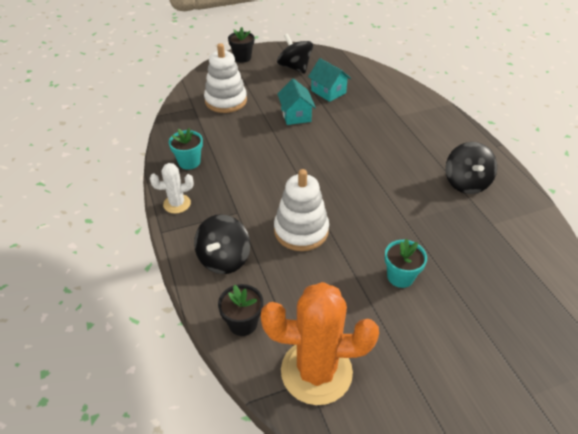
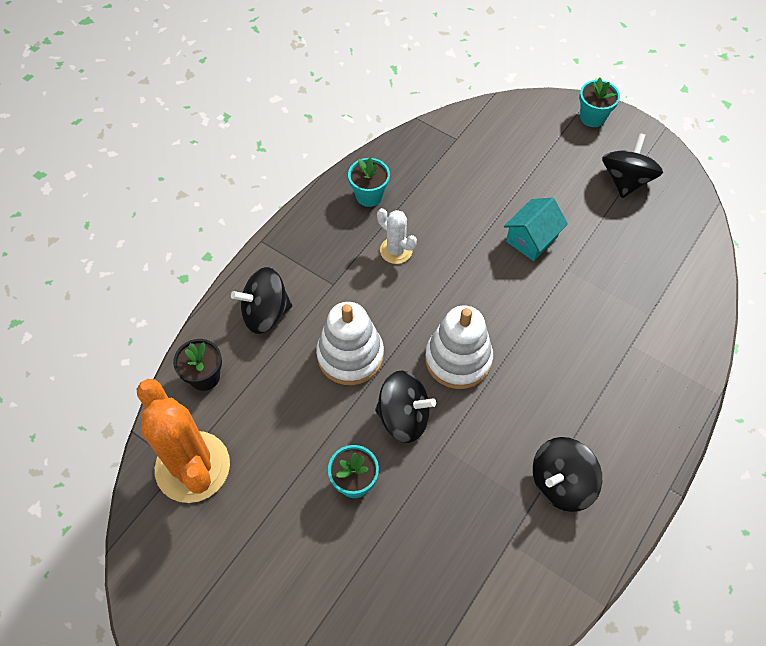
camera: 55 degrees right, 15 degrees up
(177, 204) = (304, 227): white cactus -> white cactus (396, 250)
(226, 101) = (495, 158): white stacking toy -> white stacking toy (458, 359)
(242, 58) = (592, 117): black flower pot -> turquoise flower pot
(328, 92) = (609, 244): turquoise house -> none
(370, 227) = (404, 417): none -> black spinning top

